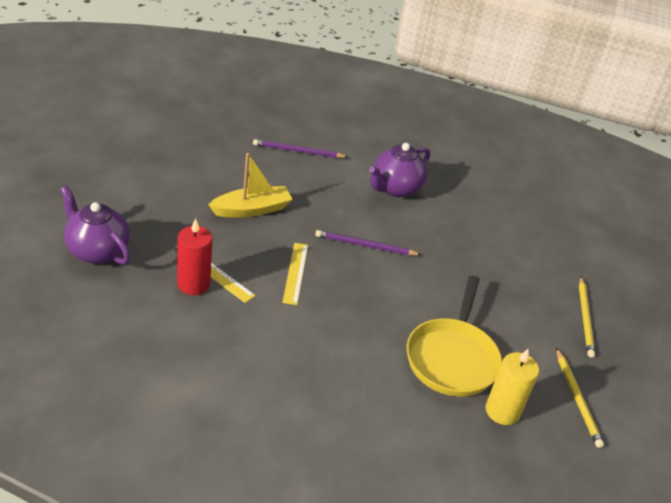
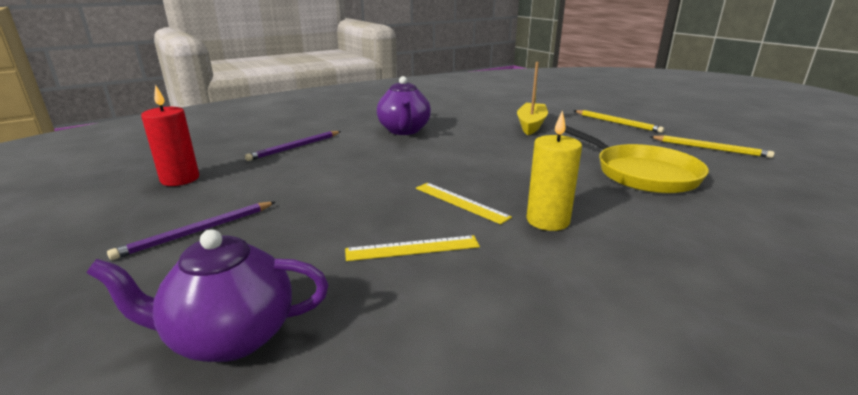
camera: 45 degrees left, 15 degrees down
(193, 284) = (408, 271): red candle -> red candle (180, 179)
(252, 209) = (335, 192): yellow boat -> yellow boat (531, 125)
(365, 245) = (459, 161): purple pencil -> purple pencil (197, 232)
(502, 411) = (720, 175): yellow candle -> yellow candle (547, 220)

